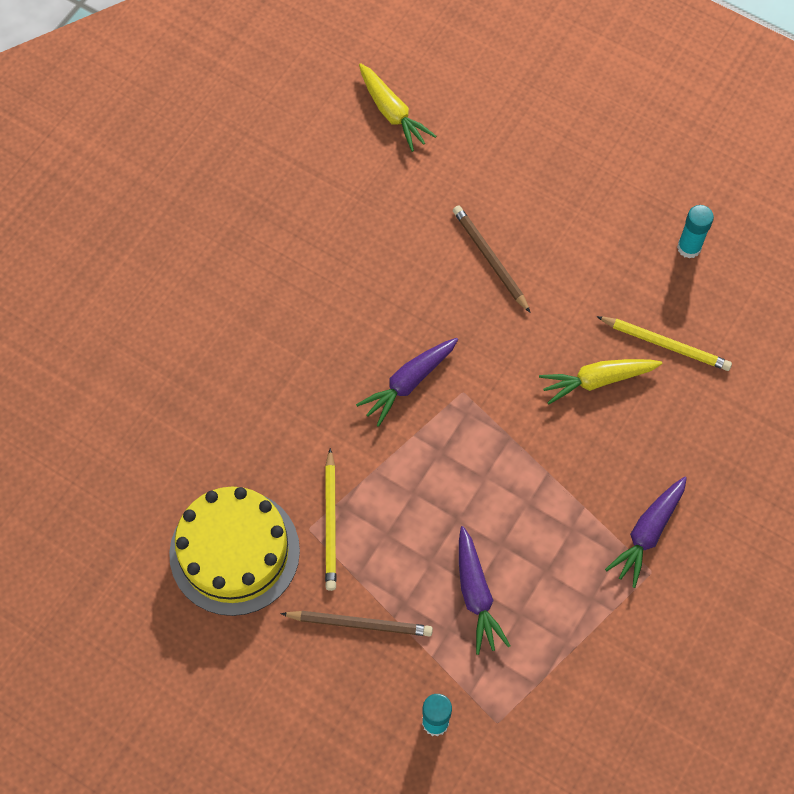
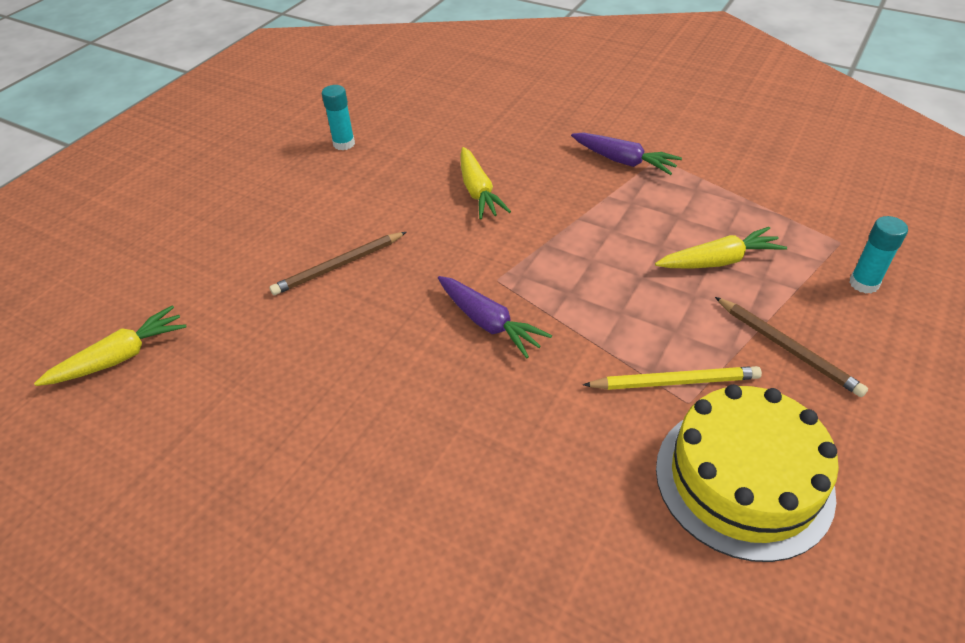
camera: 90 degrees left, 20 degrees down
(359, 624) = (787, 348): brown pencil -> brown pencil turned 135 degrees clockwise
(476, 595) = (719, 261): purple carrot -> yellow carrot
(665, 344) = (440, 155): yellow pencil -> none

